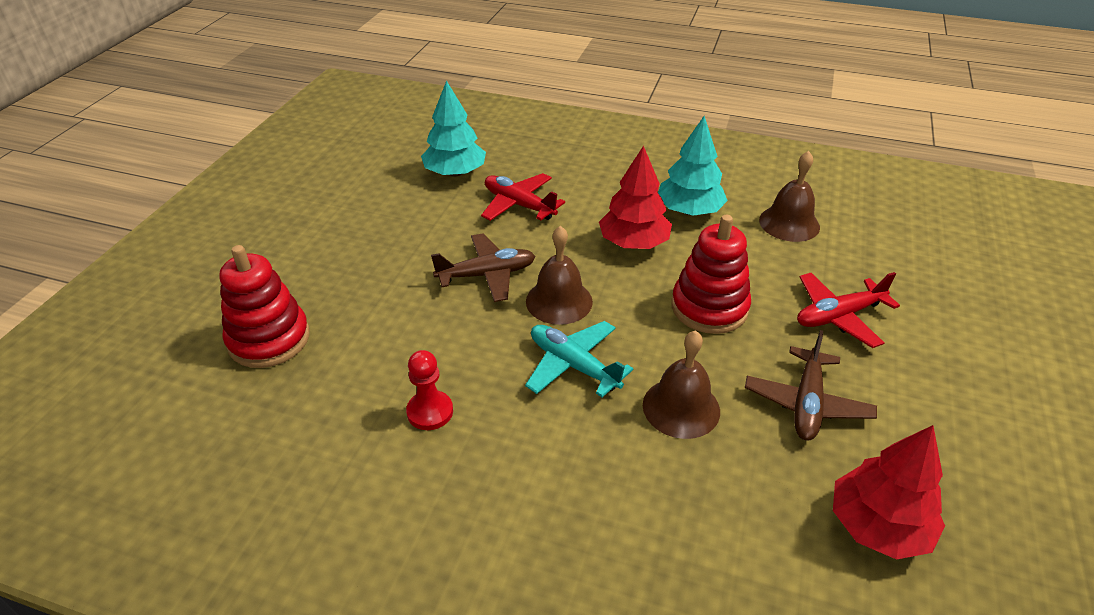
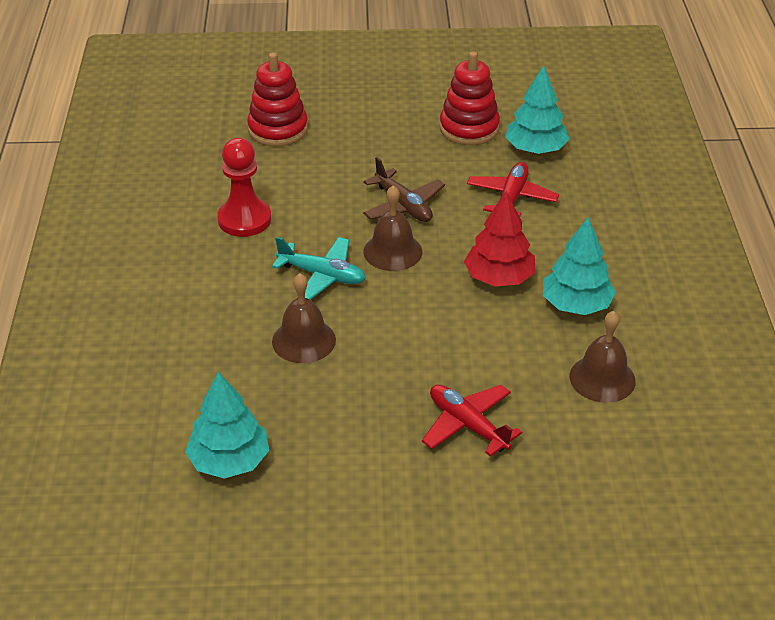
camera: 70 degrees right, 0 degrees up
(430, 412) = (244, 219): red pawn -> red pawn, size x1.57
(573, 365) = (322, 275): turquoise plane -> turquoise plane turned 90 degrees clockwise
(709, 307) = (433, 339): red stacking toy -> red stacking toy (469, 128)
(806, 403) = (341, 412): brown plane -> none
(878, 526) = (229, 461): red tree -> turquoise tree

